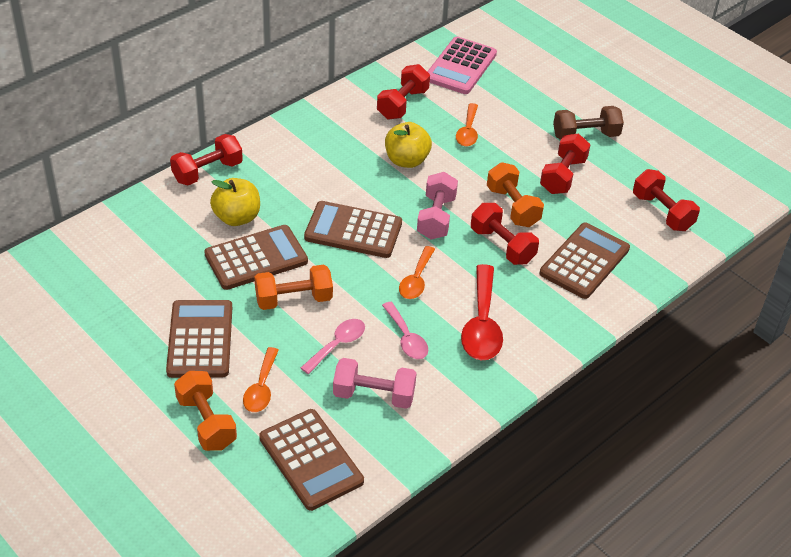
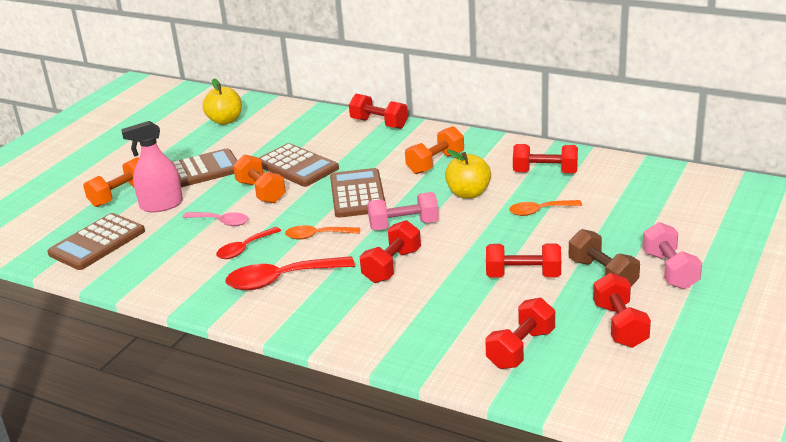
camera: 75 degrees right, 15 degrees down
(237, 217) = (336, 147): yellow apple -> yellow apple (225, 120)
(261, 388) = (161, 205): orange spoon -> pink spray bottle
(374, 395) = (173, 251): pink dumbbell -> pink dumbbell (670, 270)
(406, 338) = (244, 249): pink spoon -> red spoon
(461, 66) = (634, 184): pink calculator -> none
(512, 207) = (451, 259): orange dumbbell -> orange dumbbell (435, 163)
(584, 261) = (403, 315): brown calculator -> none
(656, 153) = (620, 325): none -> red dumbbell

